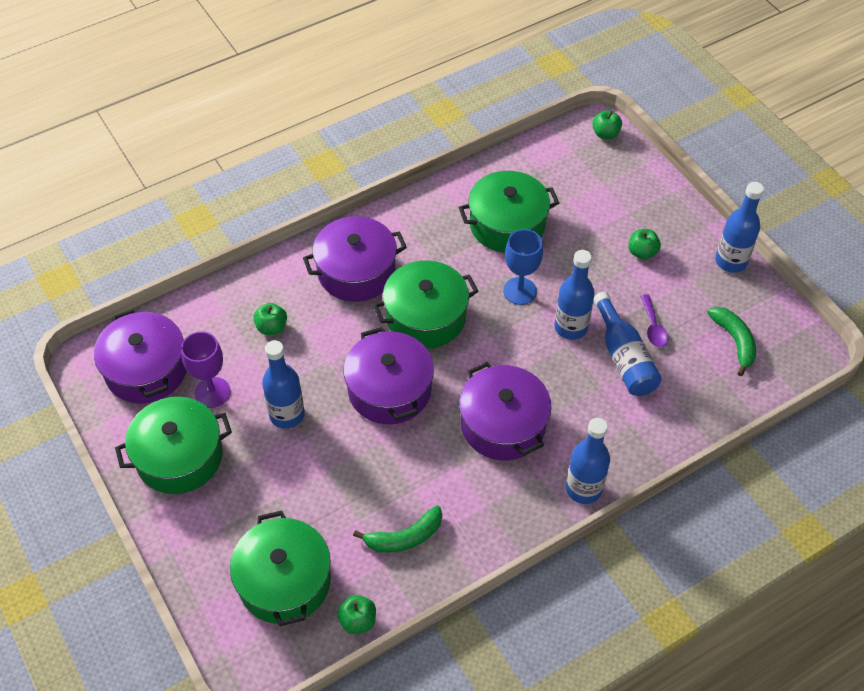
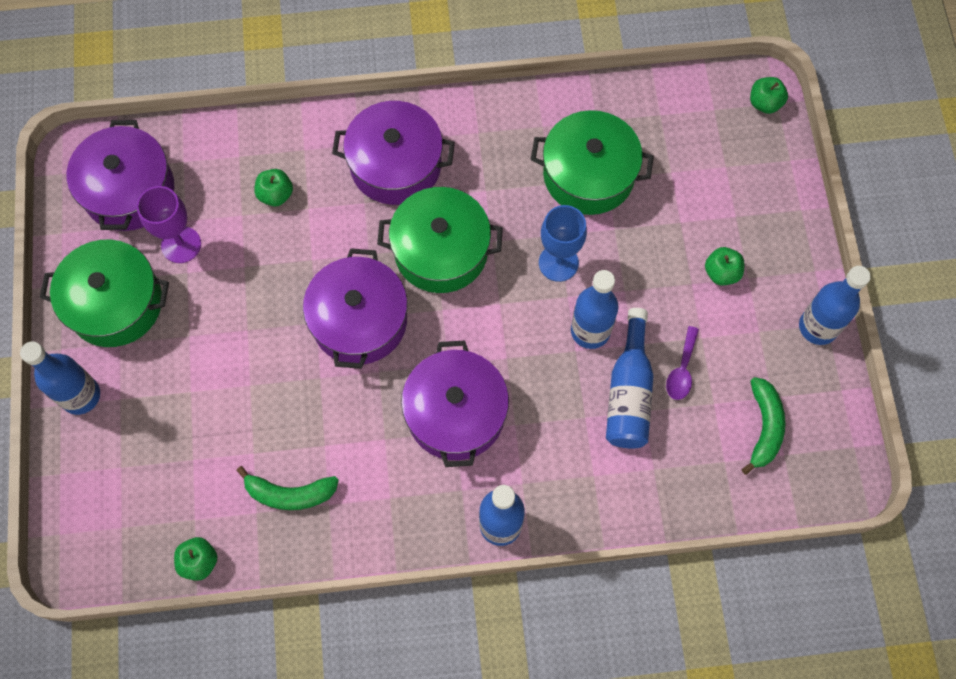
camera: 25 degrees right, 15 degrees up
(284, 581) = (150, 486): green pot -> none
(287, 415) = (242, 303): blue bottle -> blue bottle (80, 396)

